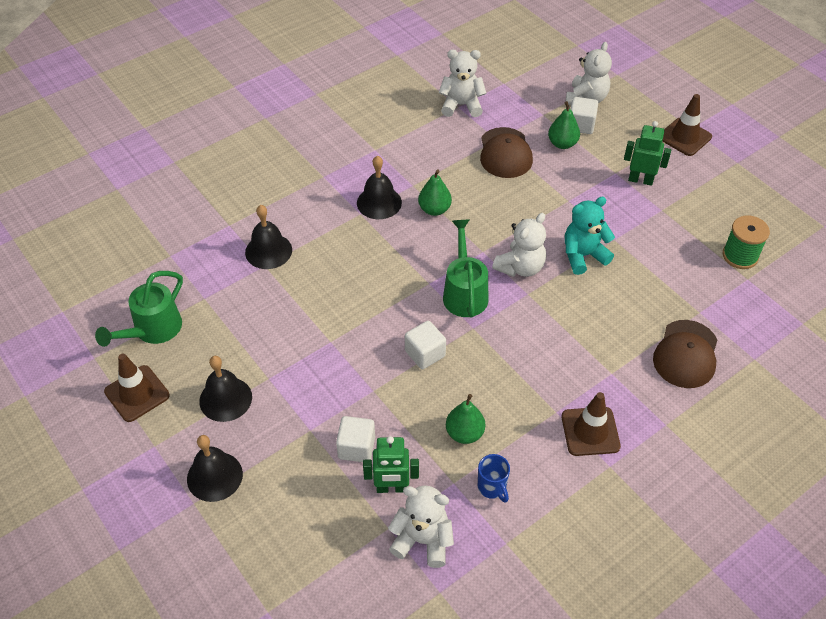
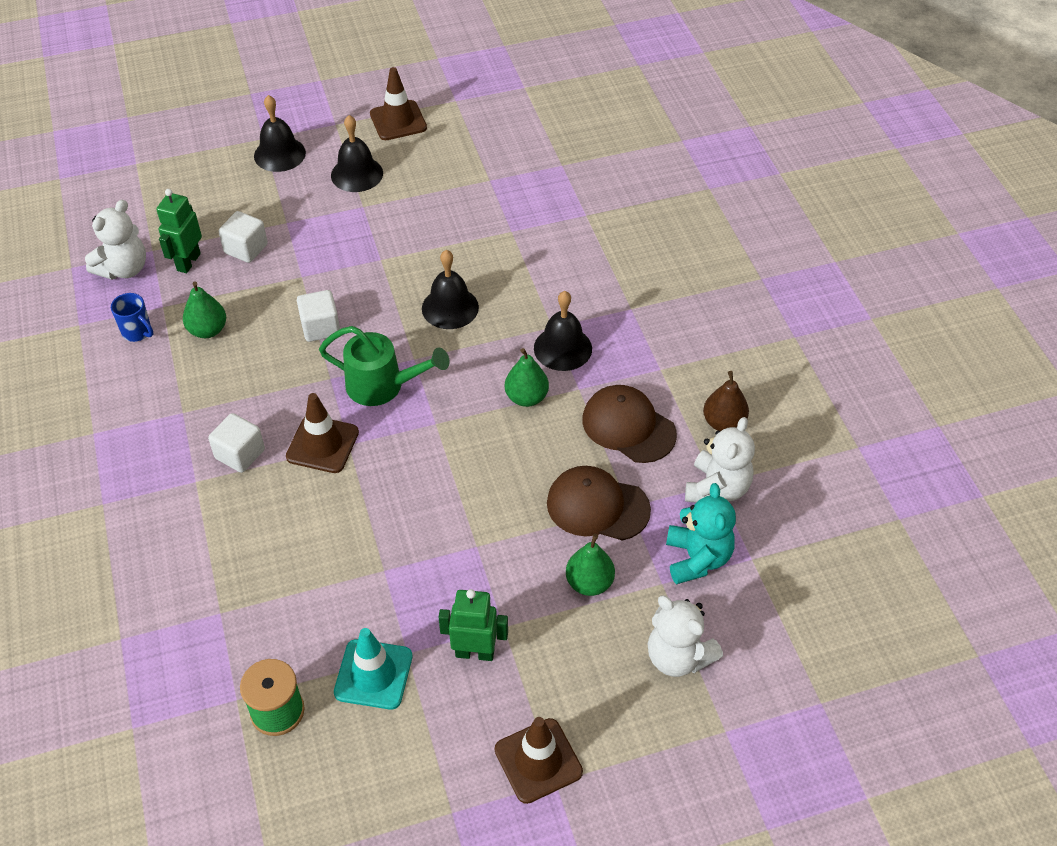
camera: 110 degrees right, 0 degrees up
(152, 330) = (467, 140): green watering can -> none
(268, 251) = (531, 238): black bell -> black bell (450, 307)
(407, 112) = (723, 423): none -> brown pear
(492, 487) = (137, 332): blue mug -> blue mug turned 135 degrees counterclockwise
(520, 267) = (391, 451): white teddy bear -> none
(581, 125) = (620, 623): white cube -> white cube (240, 454)
(583, 256) = (375, 523): turquoise teddy bear -> turquoise teddy bear (697, 558)
(590, 431) = (141, 432): brown traffic cone -> brown traffic cone (322, 444)
(640, 180) = (475, 652): green robot -> green robot turned 120 degrees counterclockwise
(686, 220) = (373, 674): none -> turquoise traffic cone
(686, 354) = (172, 566): brown cap -> brown cap (628, 426)

